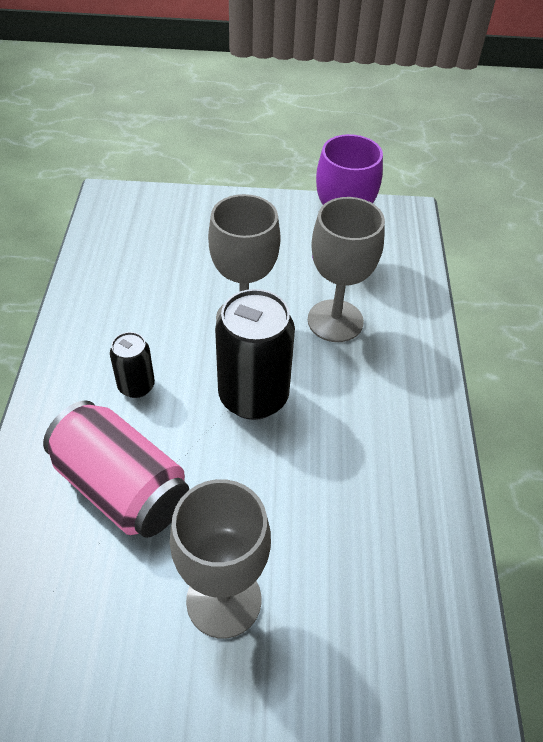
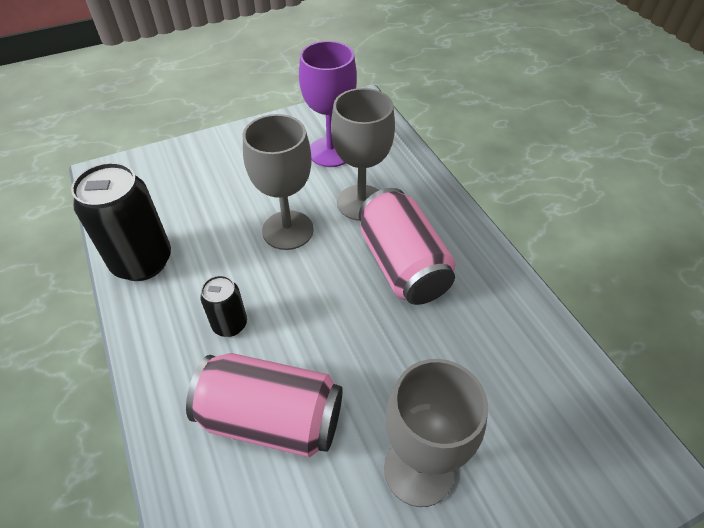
camera: 25 degrees left, 0 degrees up
(253, 397) = (335, 289): black can -> black can (142, 261)
(336, 402) = (402, 265): none -> pink can

